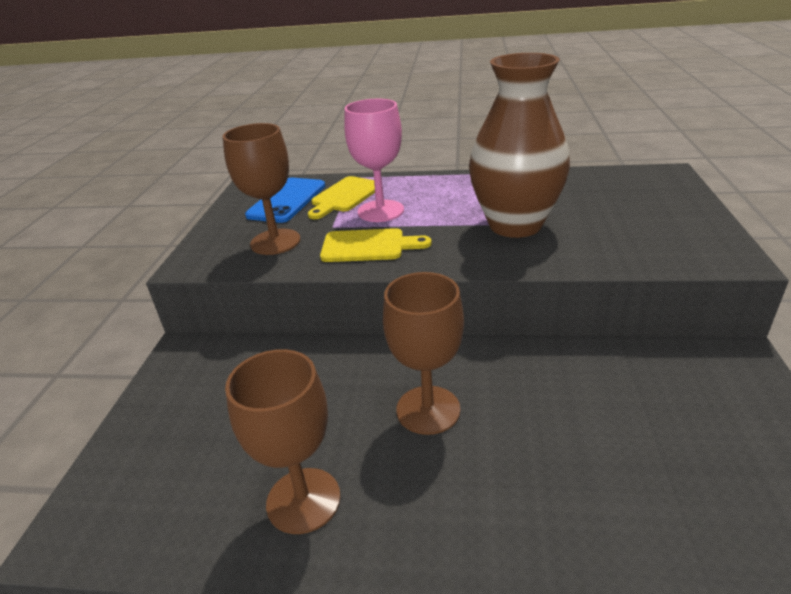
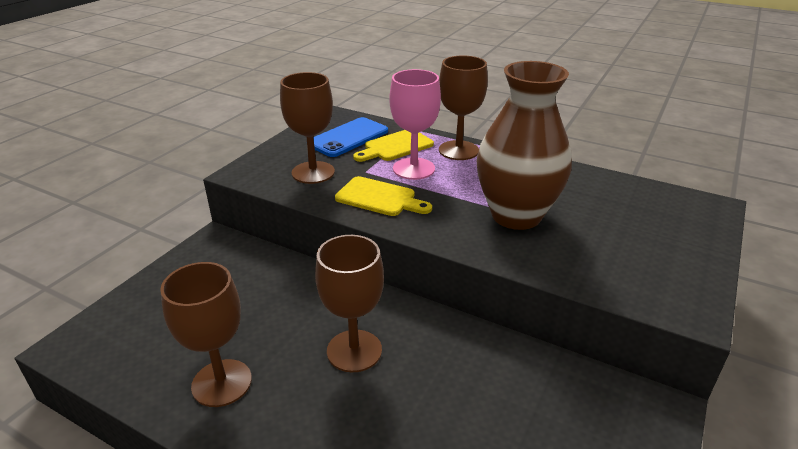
camera: 20 degrees right, 0 degrees up
(411, 184) = (458, 150): none -> brown goblet

